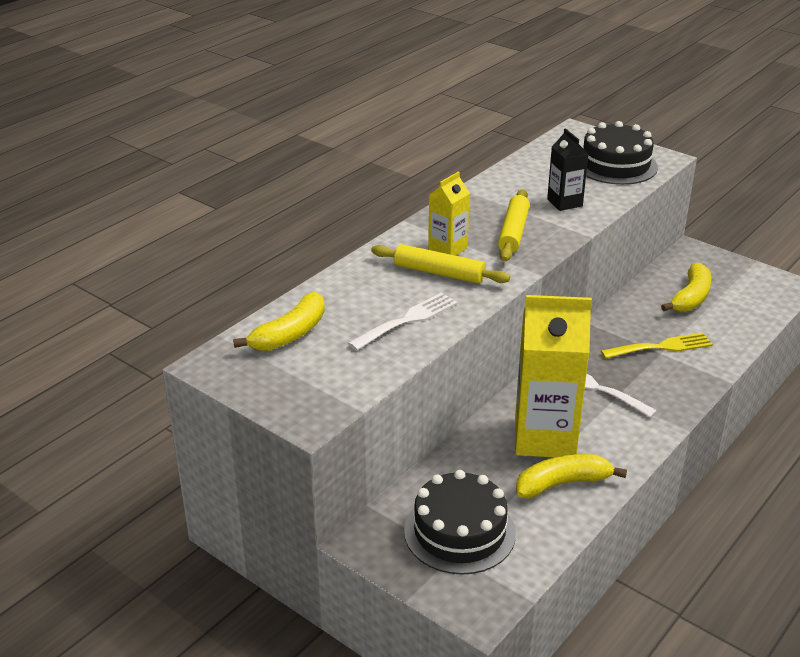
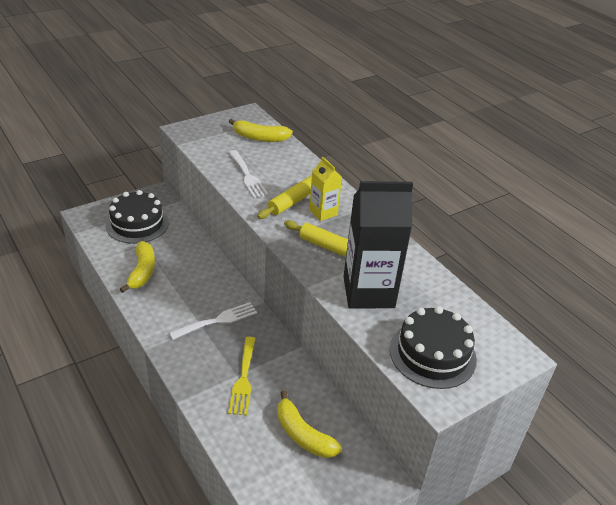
camera: 105 degrees right, 5 degrees up
(290, 334) = (260, 138): yellow banana -> yellow banana turned 45 degrees counterclockwise
(544, 437) = (185, 278): yellow carton -> none
(564, 203) = (368, 292): black carton -> black carton, size x1.95

